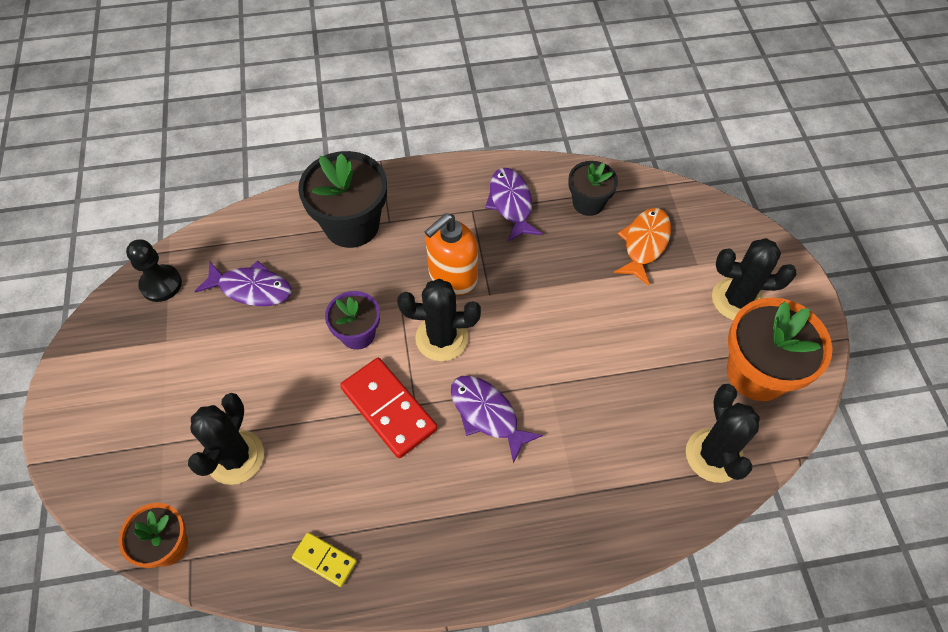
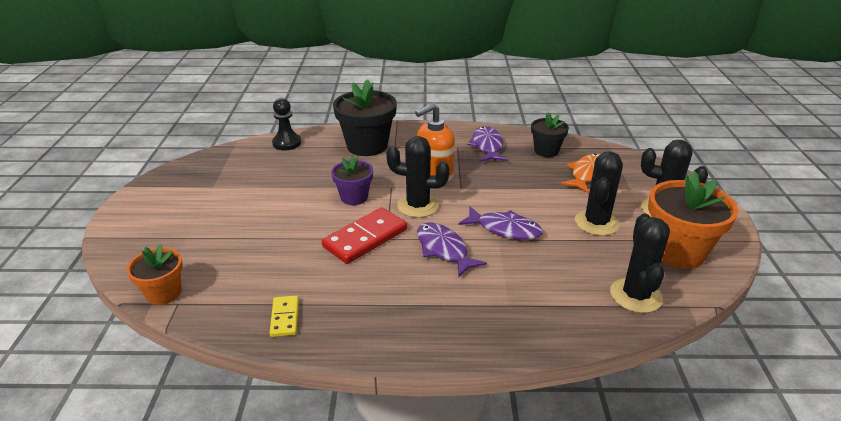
camera: 10 degrees right, 25 degrees down
(161, 284) = (222, 160): black pawn -> black pawn (287, 143)
(235, 457) = (237, 250): black cactus -> black cactus (596, 223)
(251, 288) = (284, 168): purple fish -> purple fish (505, 229)
(324, 560) = (284, 318): yellow domino -> yellow domino turned 45 degrees clockwise
(388, 409) = (365, 238): red domino -> red domino turned 75 degrees clockwise

